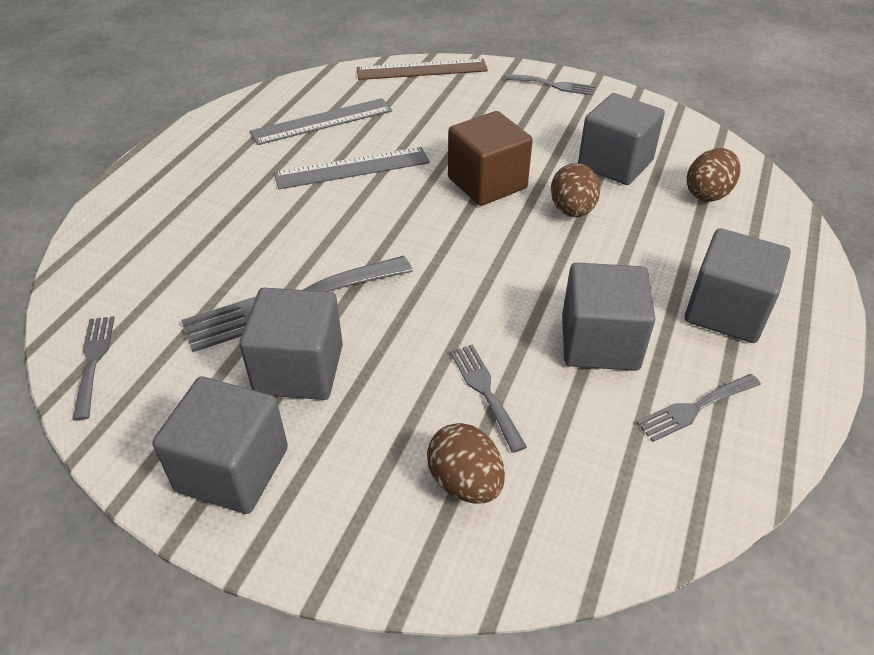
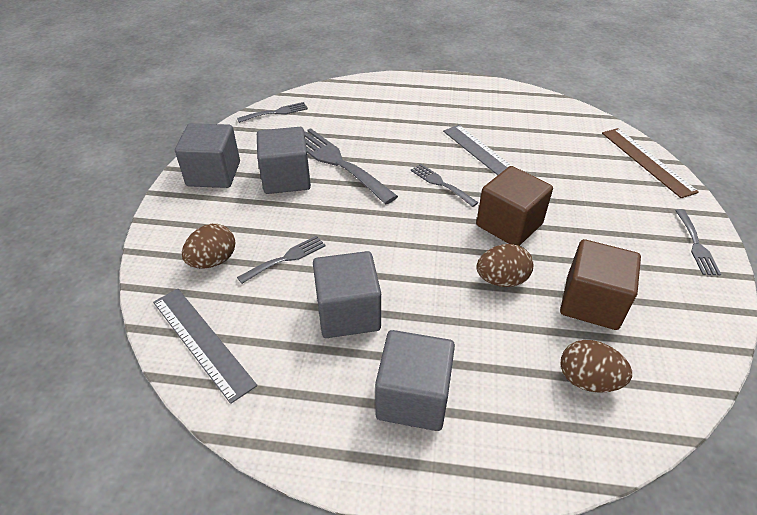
camera: 75 degrees right, 0 degrees up
(322, 121) = (532, 130): grey ruler -> grey ruler (202, 342)
(615, 164) = (591, 303): grey cube -> brown cube
(694, 408) = (293, 376): grey fork -> grey fork (441, 184)

